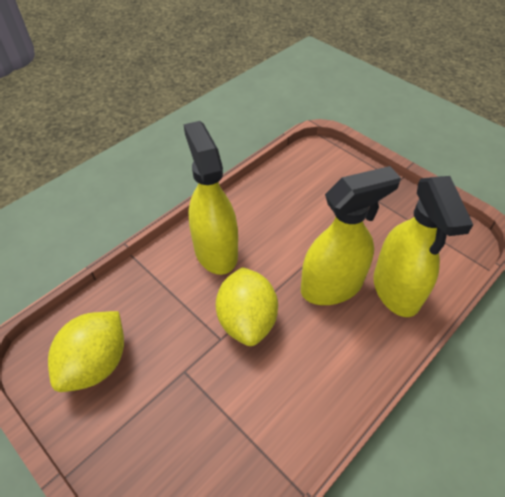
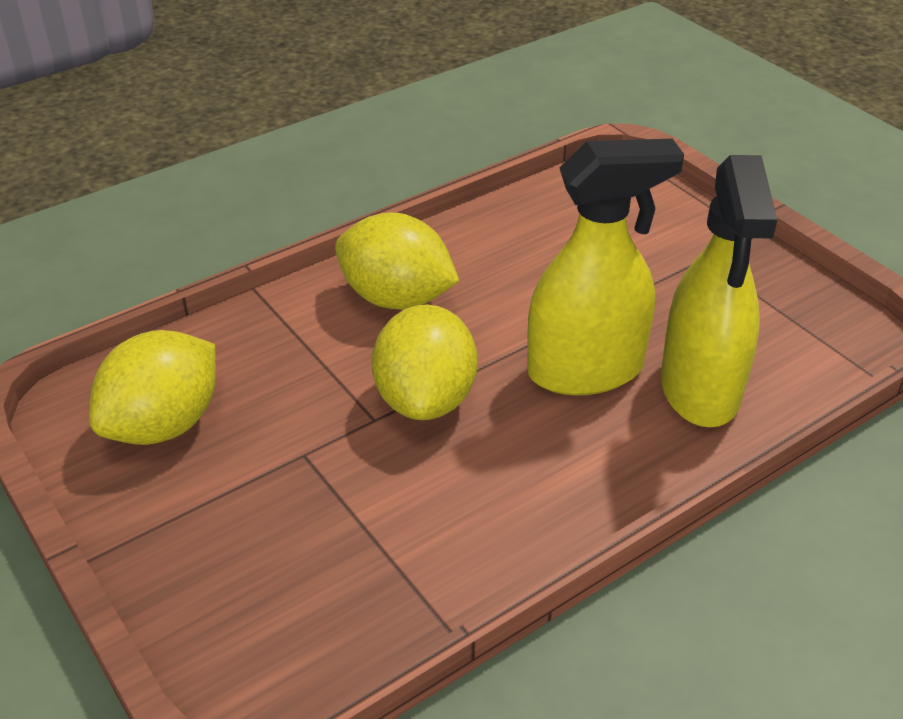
camera: 10 degrees right, 10 degrees down
(215, 251) = (396, 298): yellow spray bottle -> yellow lemon

